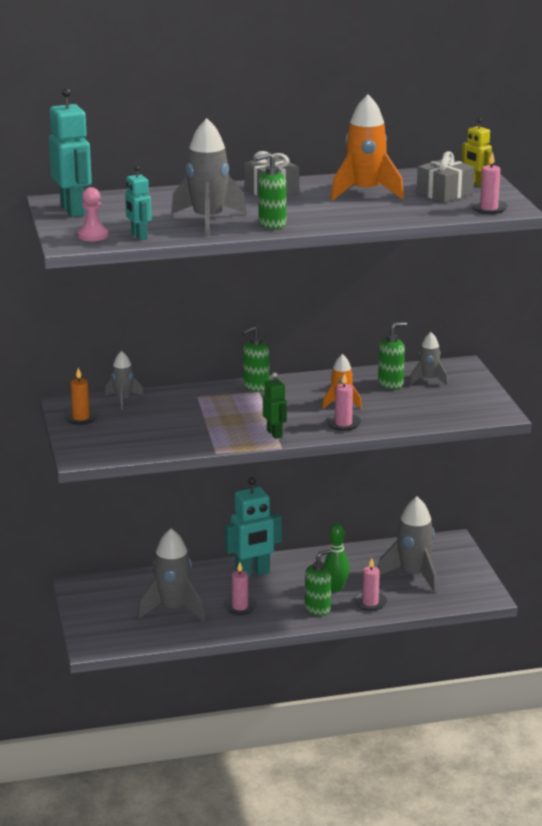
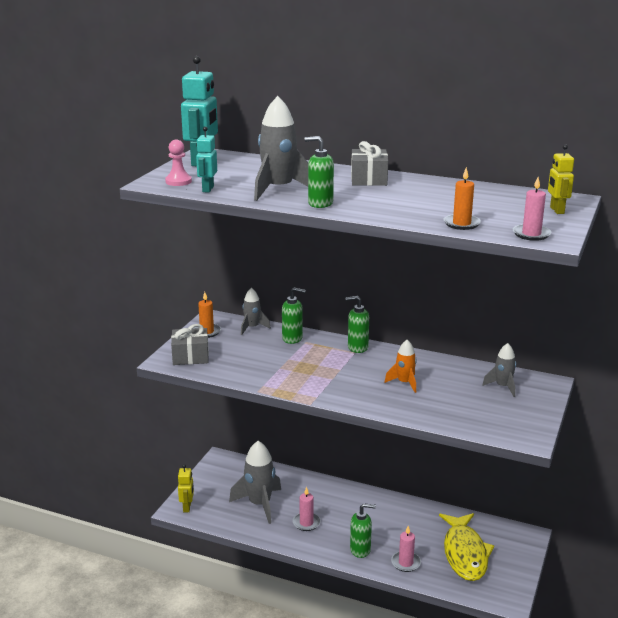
camera: 35 degrees right, 0 degrees up
(99, 640) = (187, 507): none -> yellow robot
(252, 573) = (344, 499): turquoise robot -> none
(274, 434) = (320, 391): green robot -> none
(336, 588) = (392, 538): green bowling pin -> none
(343, 424) = (383, 401): pink candle -> none
(365, 193) = (442, 196): orange rocket -> none
(390, 384) = (466, 379): green soap dispenser -> green soap dispenser (292, 338)
(413, 575) = (465, 553): grey rocket -> yellow fish
(422, 213) = (461, 224): none -> orange candle
(444, 193) = (512, 212): grey gift -> grey gift (190, 356)

